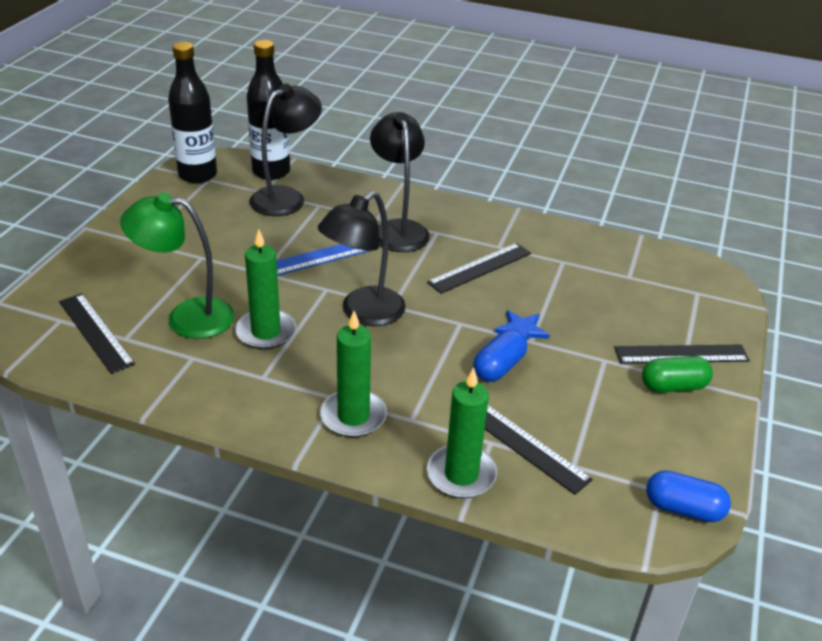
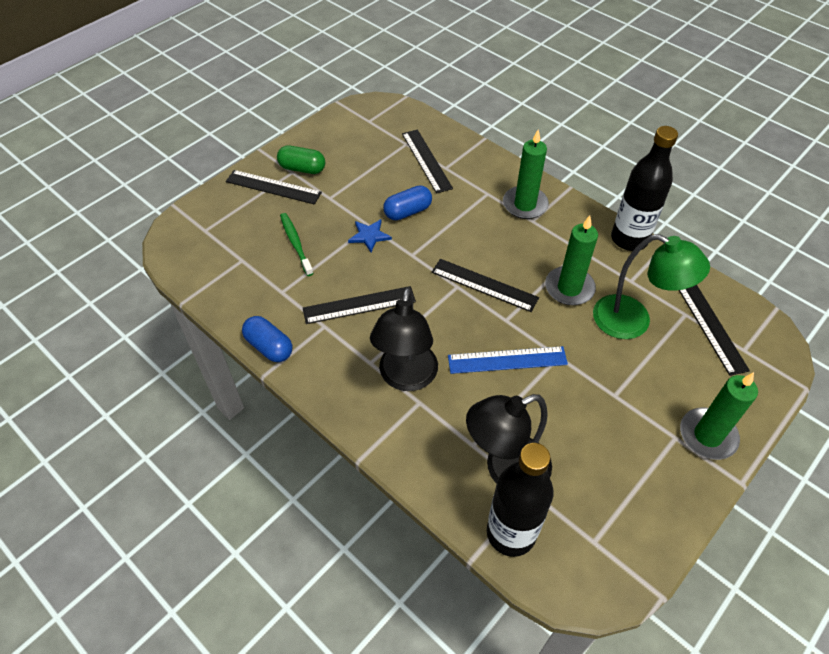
camera: 155 degrees left, 15 degrees up
(197, 175) = (606, 555): black bottle -> black bottle (629, 239)
(363, 313) = (484, 285): black lamp -> black ruler
(461, 474) = (474, 155): green candle -> green candle (707, 435)
(592, 303) = (296, 243): none -> green toothbrush
(683, 508) = (365, 110): blue capsule -> blue capsule (269, 347)

